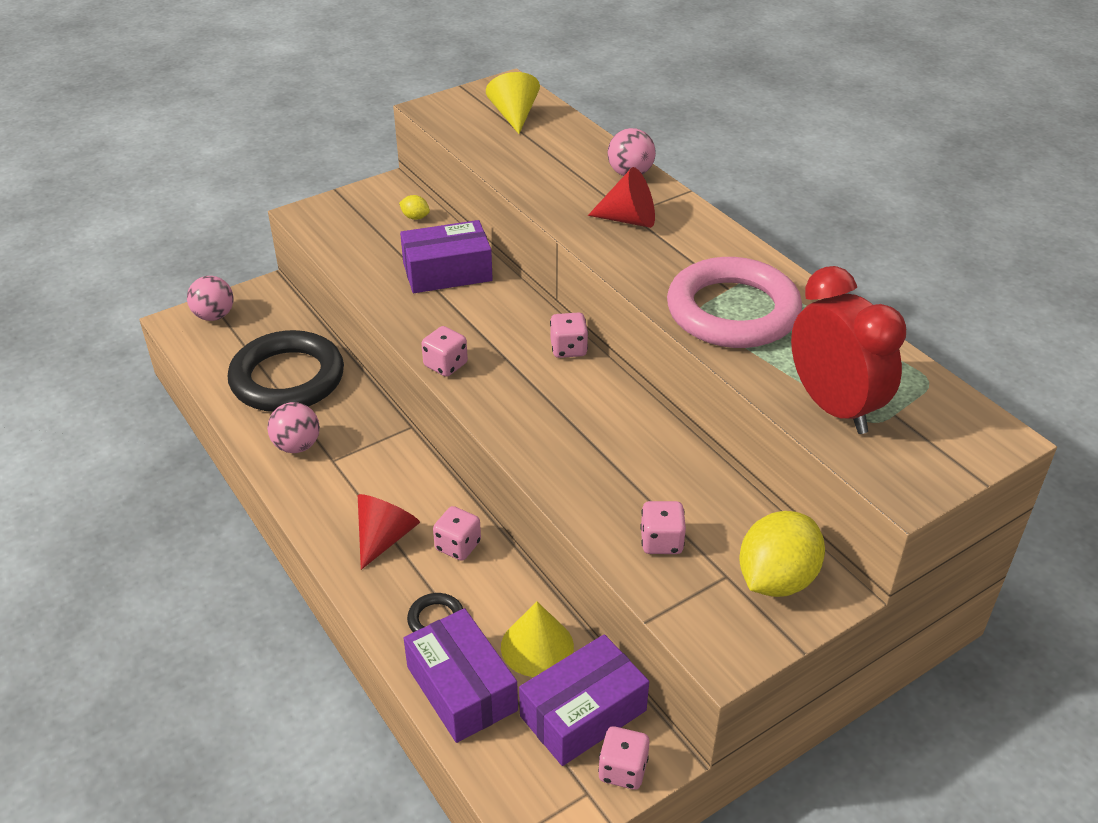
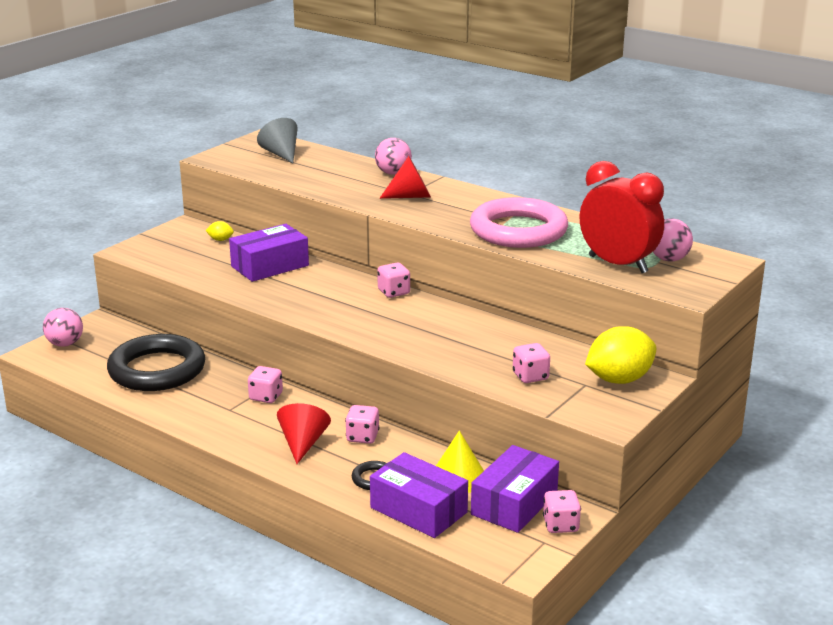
camera: 20 degrees left, 15 degrees down
(297, 446) = (194, 406): pink ball -> pink ball (669, 259)
(445, 365) = (307, 315): pink dice -> pink dice (266, 397)
(514, 116) = (281, 154): yellow cone -> grey cone
(776, 579) = (619, 379): yellow lemon -> yellow lemon turned 45 degrees clockwise

